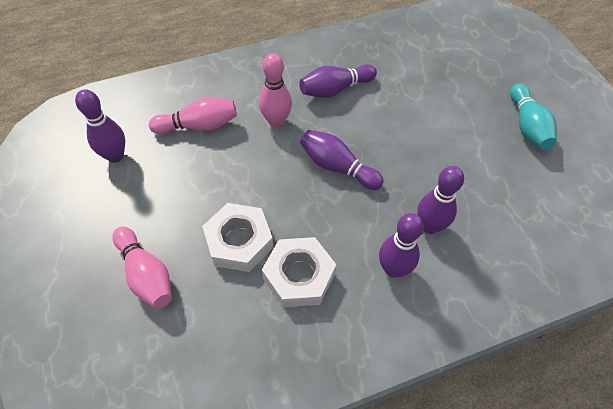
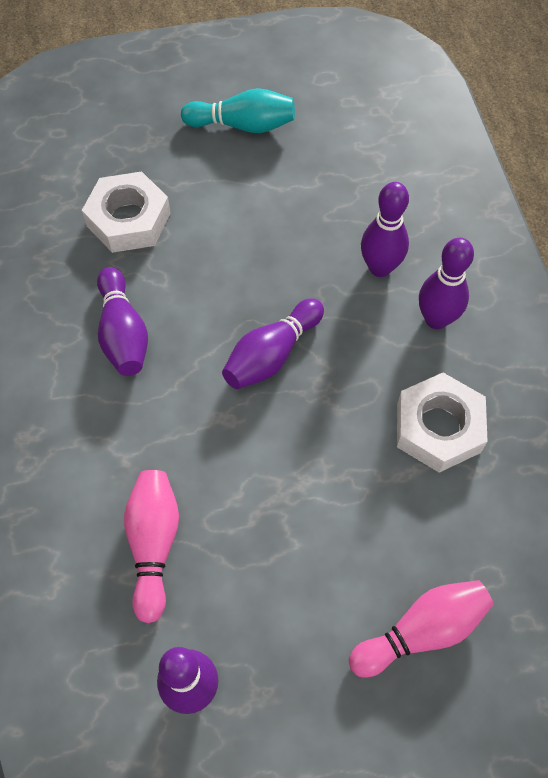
camera: 80 degrees left, 5 degrees up
(239, 241) = (379, 498): white nut -> white nut (128, 219)
(276, 121) = (170, 425): pink bowling pin -> none

